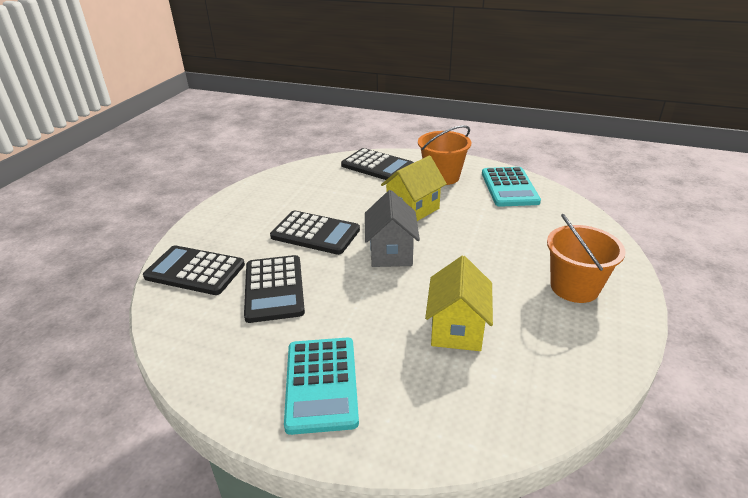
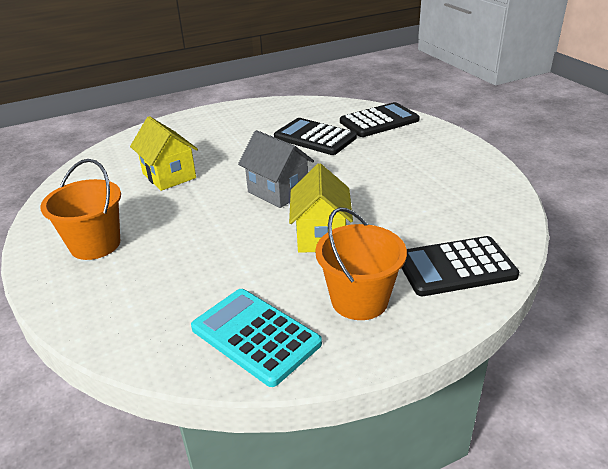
camera: 135 degrees right, 0 degrees up
(315, 233) = (359, 173): black calculator -> none
(321, 384) = (217, 126): turquoise calculator -> none

